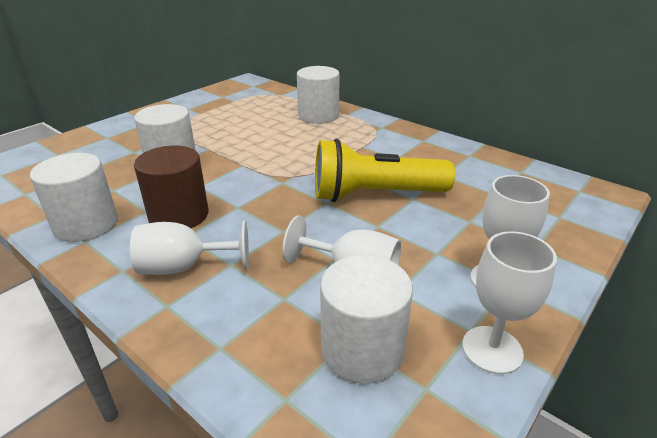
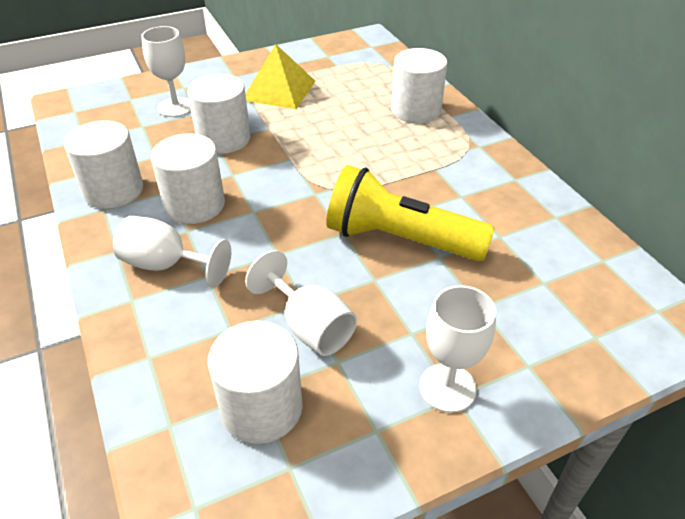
camera: 25 degrees right, 10 degrees up
(179, 215) = (194, 205): brown cylinder -> white cylinder
(198, 123) = (279, 90): none -> yellow pyramid
(492, 349) = (380, 458): white goblet -> white goblet (175, 107)

